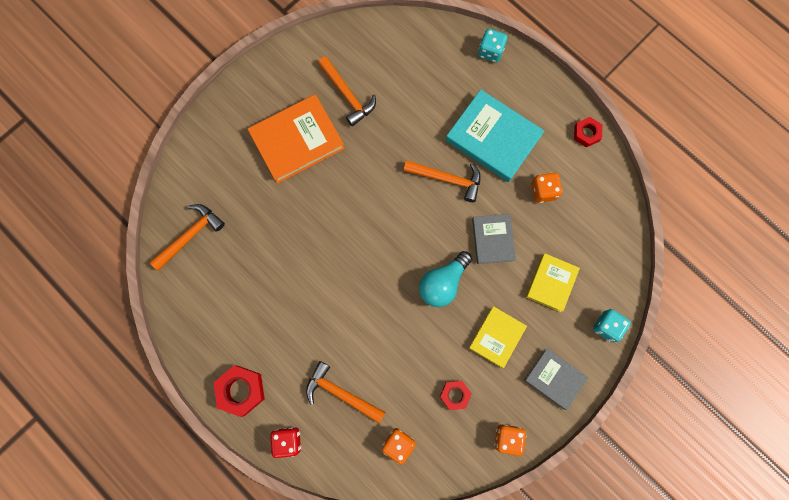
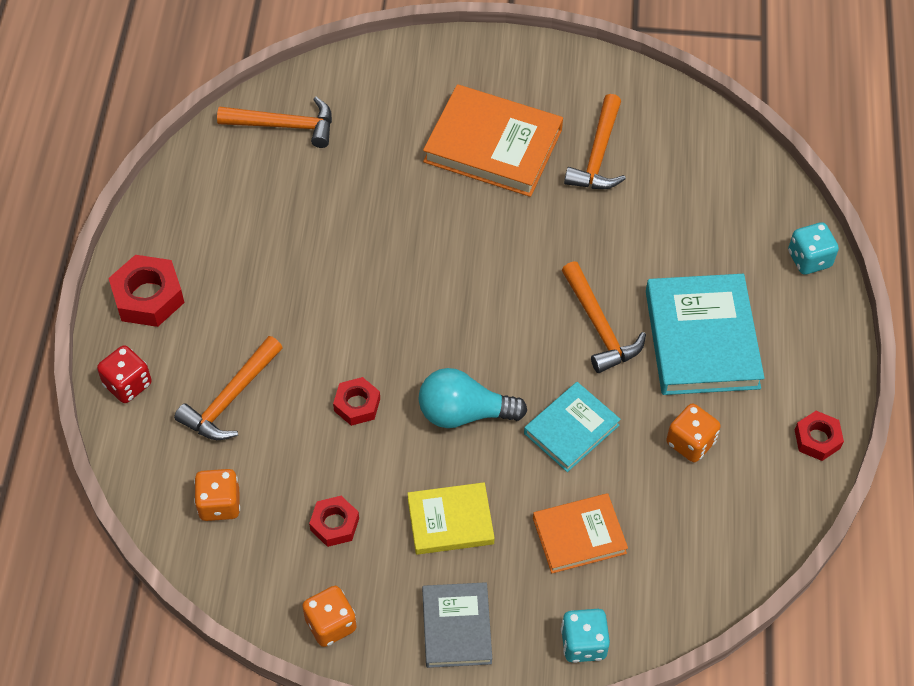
camera: 50 degrees right, 20 degrees down
(340, 393) = (230, 399): orange hammer -> orange hammer turned 135 degrees counterclockwise
(396, 332) = (357, 405): none -> red nut
(493, 239) = (571, 429): grey book -> turquoise book
(551, 283) = (579, 535): yellow book -> orange book

